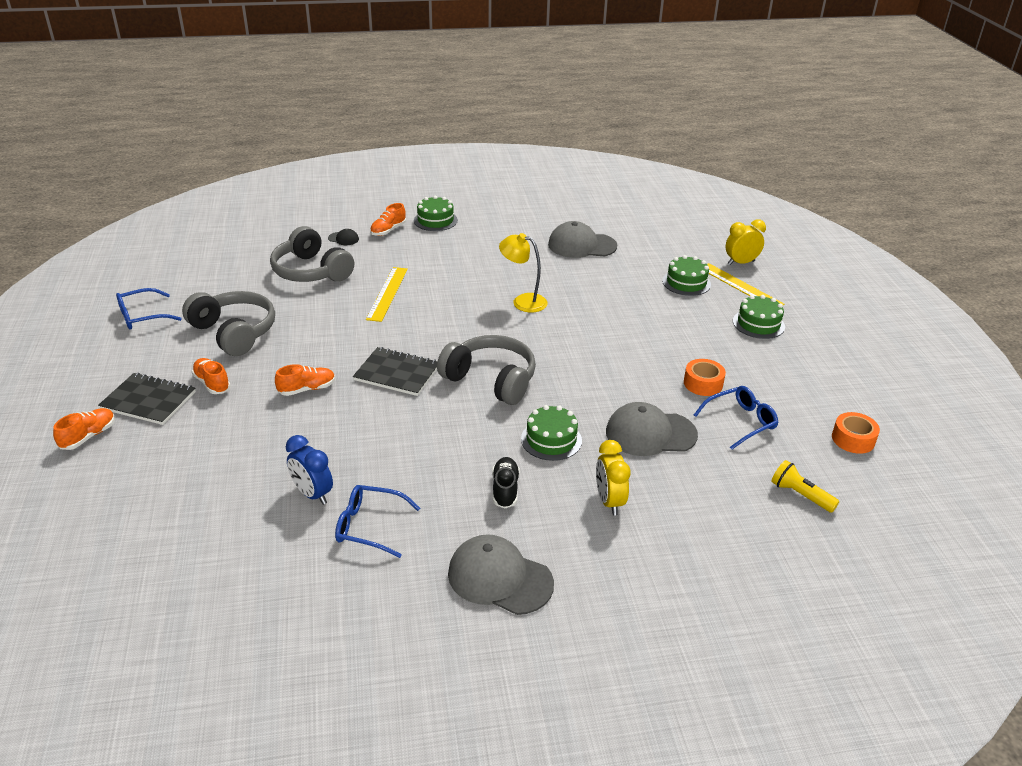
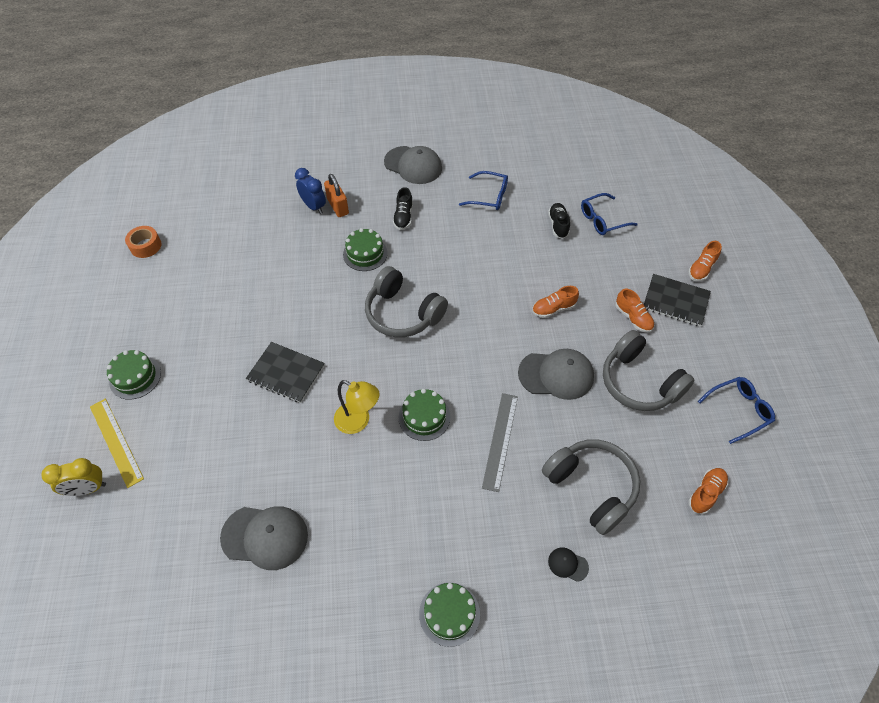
camera: 175 degrees left, 20 degrees up
(269, 486) = (558, 225): none -> black shoe
(312, 494) = (528, 218): blue clock -> blue clock (314, 206)
(387, 293) = (500, 440): yellow ruler -> grey ruler
(388, 230) = (512, 586): orange shoe -> orange shoe (706, 493)
(397, 373) = (481, 324): black notebook -> black notebook (286, 373)
(609, 501) = (338, 206): yellow clock -> orange padlock
(650, 433) = (291, 256): grey cap -> grey cap (556, 375)
(686, 282) = (172, 450): green cake -> green cake (424, 417)
(703, 384) = (228, 303): orange tape -> none
(740, 422) = (219, 264): blue glasses -> blue glasses (602, 220)
(800, 495) = (213, 206): yellow flashlight -> none

